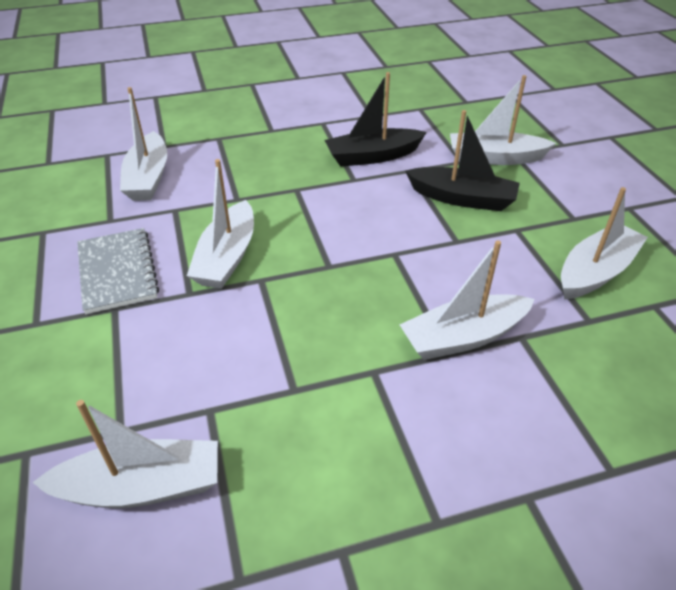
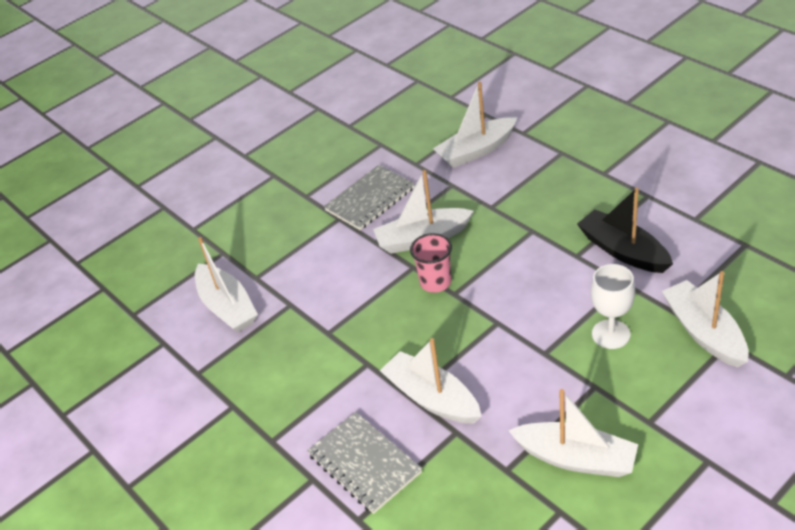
camera: 70 degrees right, 0 degrees up
(300, 272) = (435, 282): none -> pink cup
(462, 198) = (611, 334): black boat -> white goblet
(528, 432) = (364, 463): none -> grey notebook

